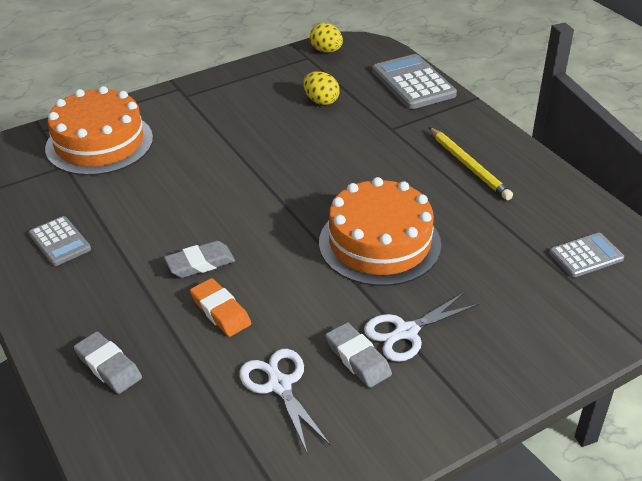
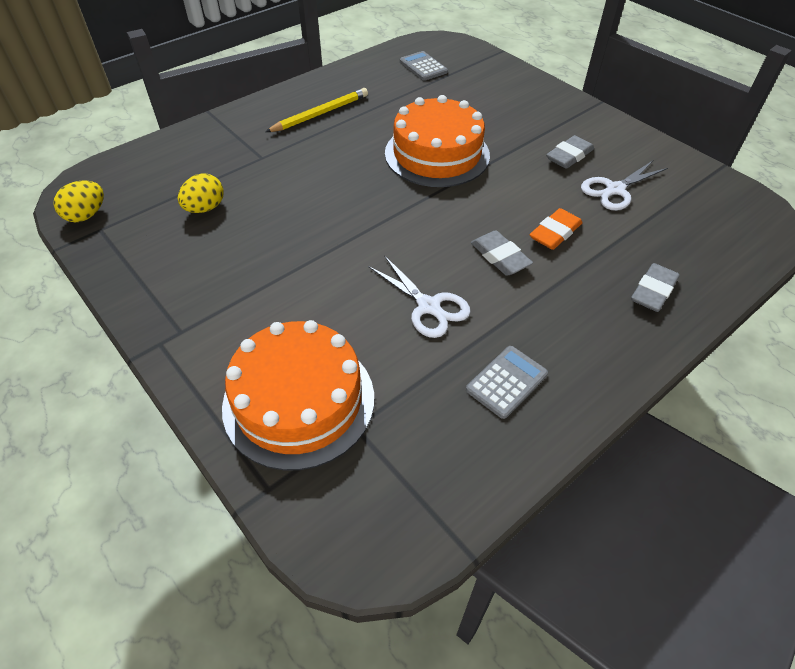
camera: 100 degrees left, 10 degrees up
(406, 332) = (532, 136): white scissors -> white scissors (428, 306)
(413, 83) = (175, 148): grey calculator -> none

